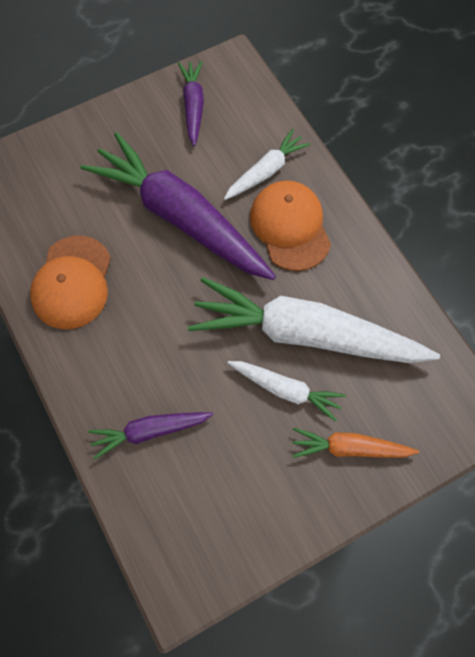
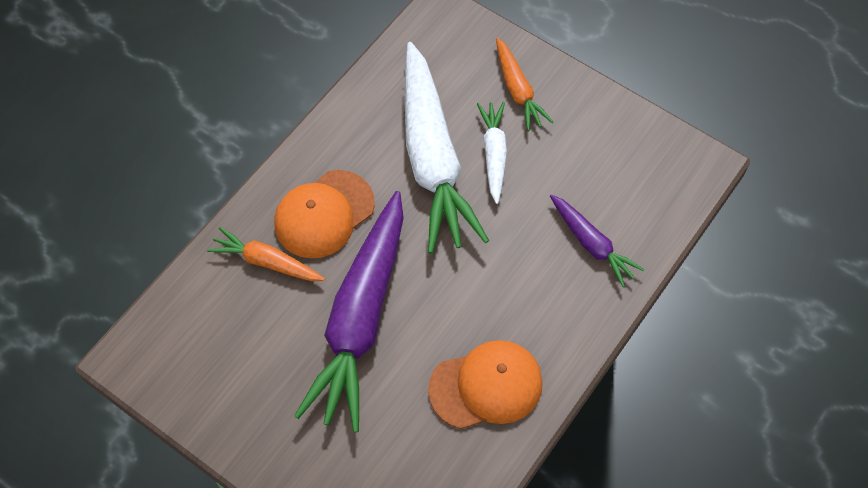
camera: 115 degrees left, 5 degrees down
(193, 106) = (209, 372): purple carrot -> none
(266, 171) = (267, 262): white carrot -> orange carrot

